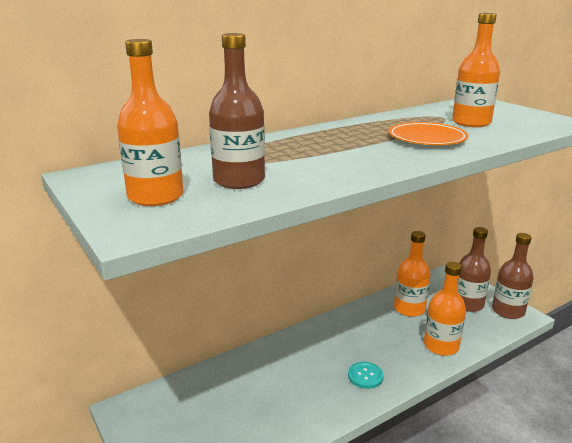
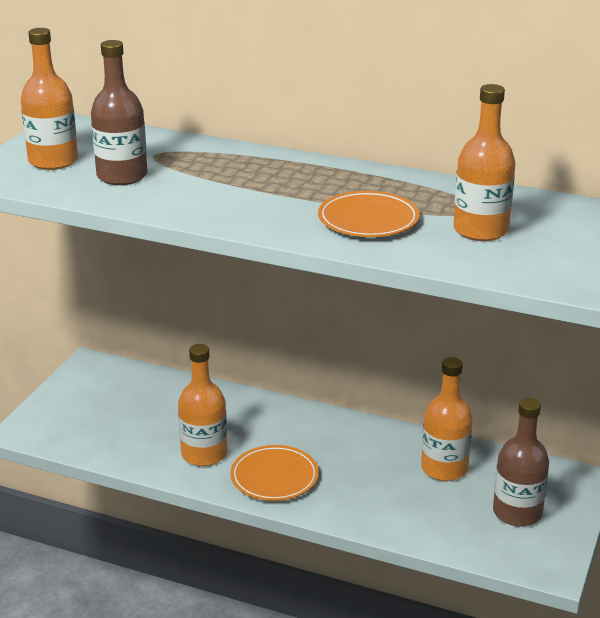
camera: 55 degrees right, 5 degrees up
(365, 376) = (274, 477): turquoise button -> orange plate
(441, 346) = (391, 514): orange bottle -> orange bottle (204, 454)
(508, 311) = (544, 552): brown bottle -> none

